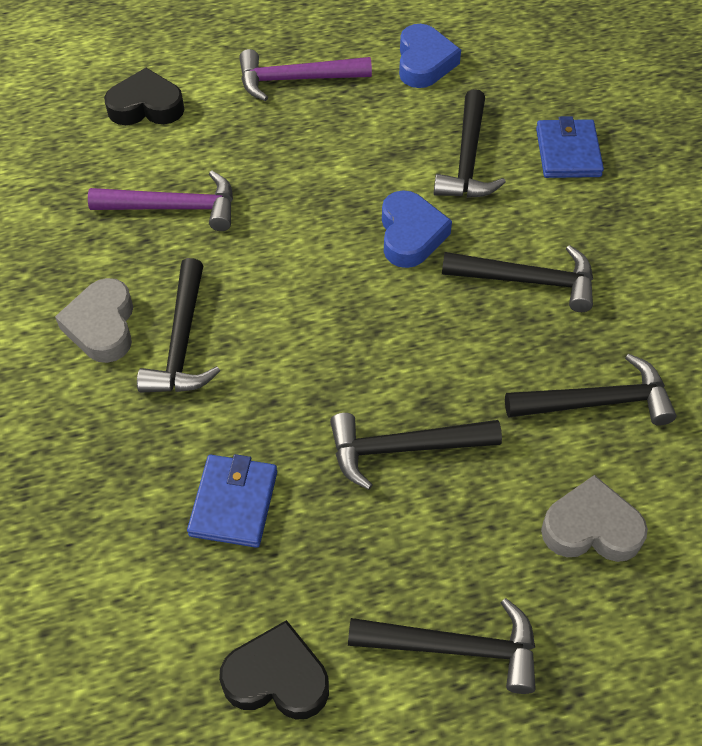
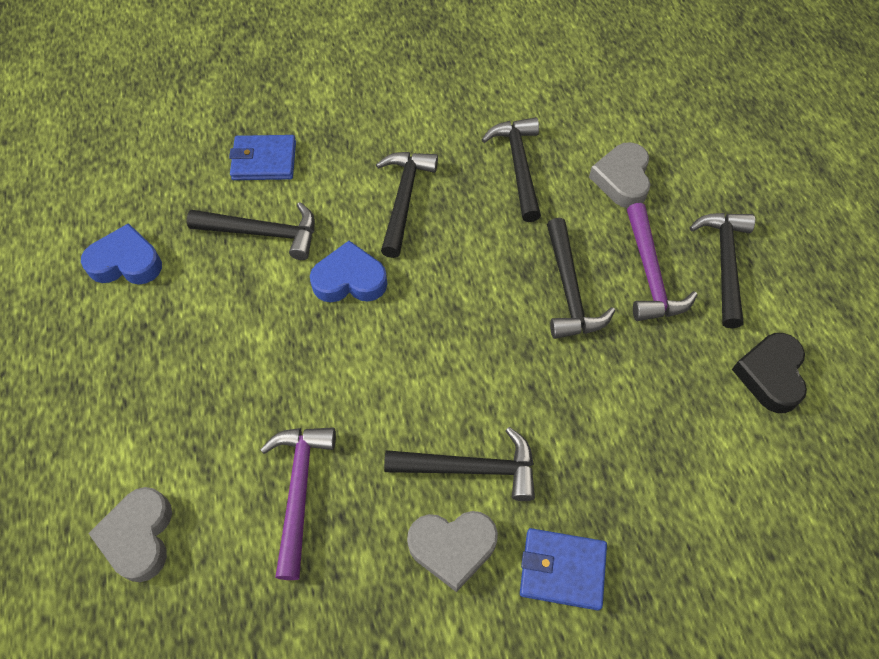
camera: 90 degrees left, 5 degrees up
(146, 106) = (139, 536): black heart -> grey heart
(234, 503) = (632, 413): blue wallet -> blue wallet (562, 569)
(296, 79) = (127, 378): purple hammer -> purple hammer (650, 274)

